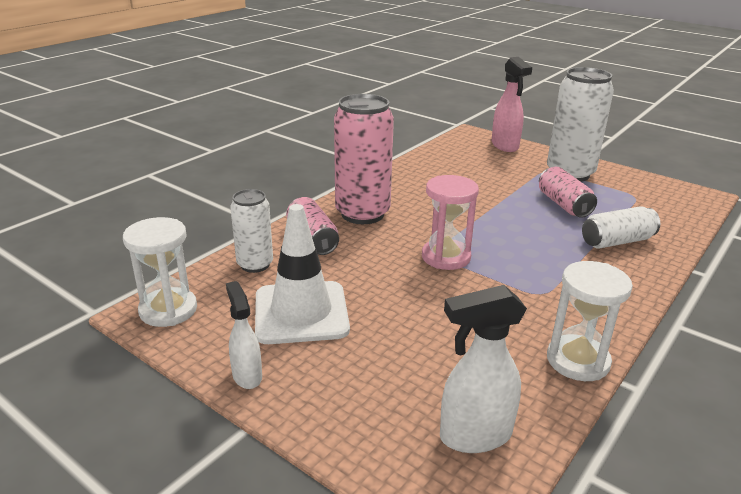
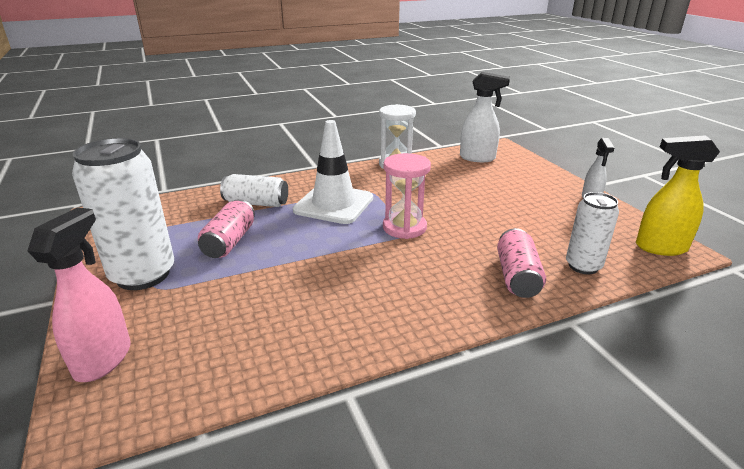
camera: 150 degrees left, 0 degrees up
(168, 310) = (660, 247): white hourglass -> yellow spray bottle
(301, 313) = (548, 220): white traffic cone -> white traffic cone (333, 204)
(362, 214) = (443, 293): pink can -> none

